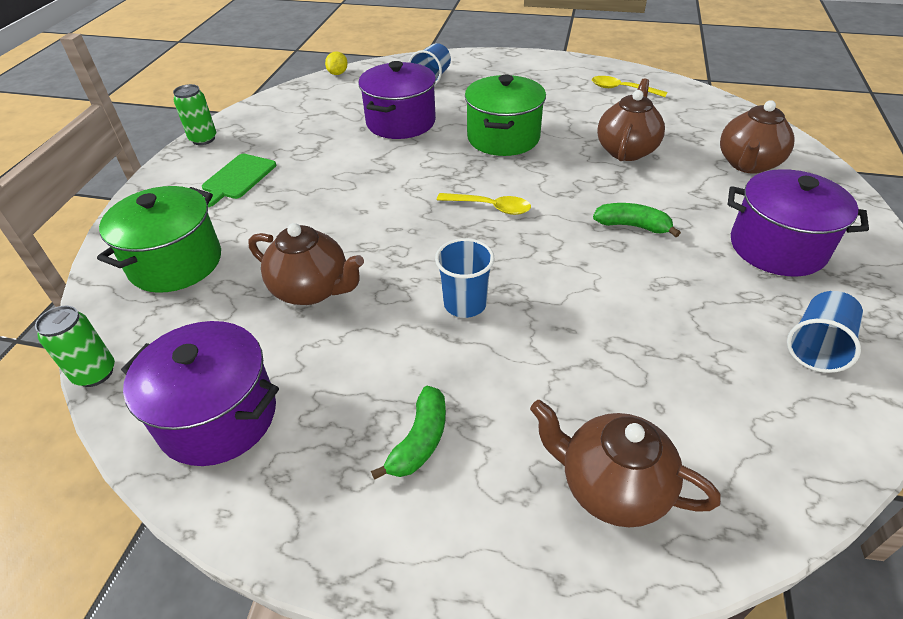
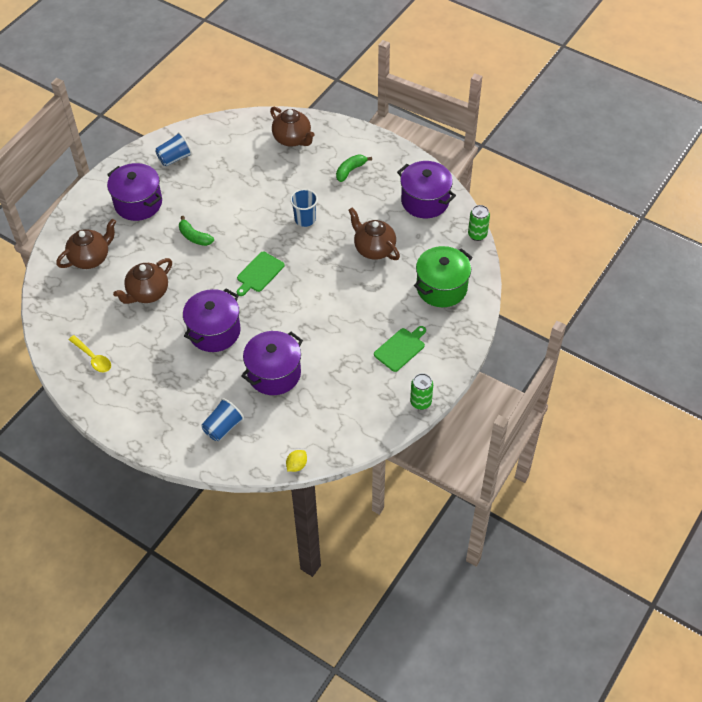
camera: 160 degrees left, 10 degrees up
(490, 207) = (259, 273): yellow spoon -> green cutting board
(503, 138) = (214, 331): green pot -> purple pot

